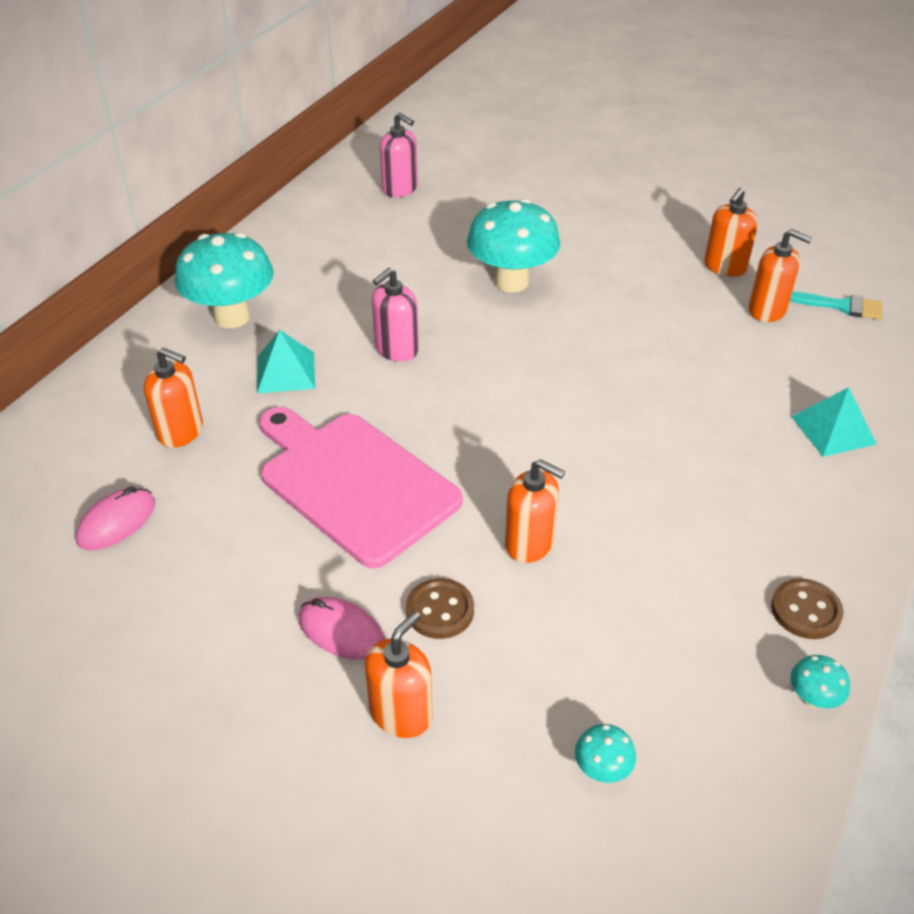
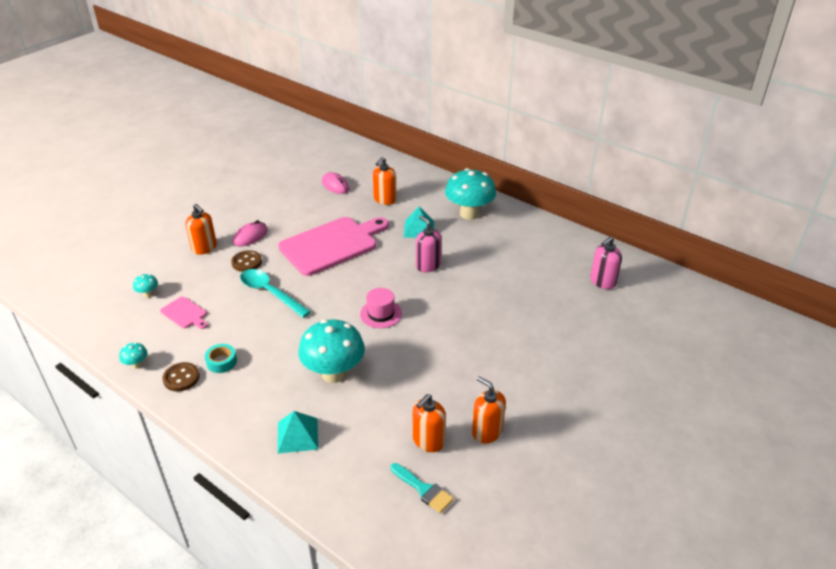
camera: 100 degrees right, 5 degrees down
(511, 282) = (485, 317): turquoise mushroom -> turquoise mushroom (334, 373)
(529, 543) = (270, 293): orange soap dispenser -> turquoise spoon
(539, 386) = (381, 314): none -> pink hat
(638, 668) = (185, 313): none -> pink cutting board
(739, 563) = (221, 362): none -> turquoise tape
(841, 306) = (424, 489): turquoise brush -> turquoise brush turned 75 degrees counterclockwise

